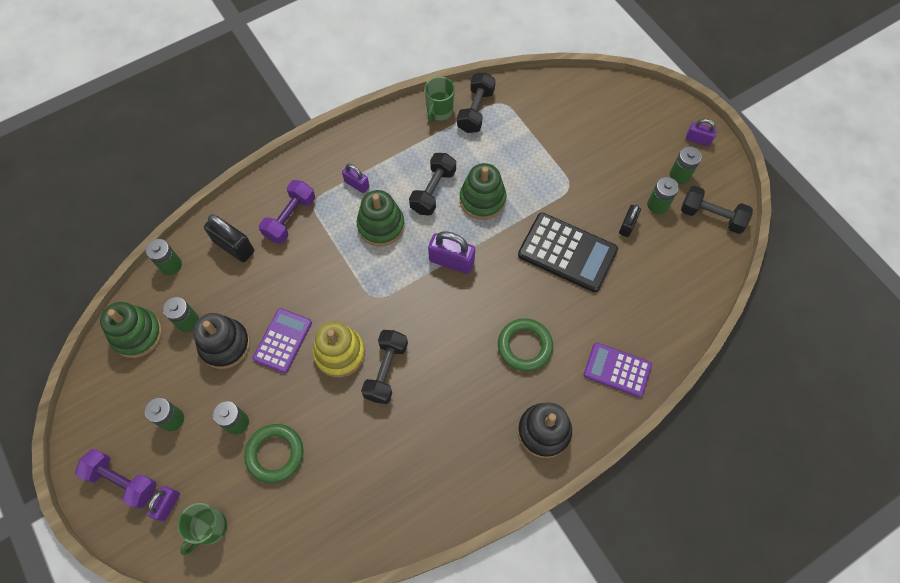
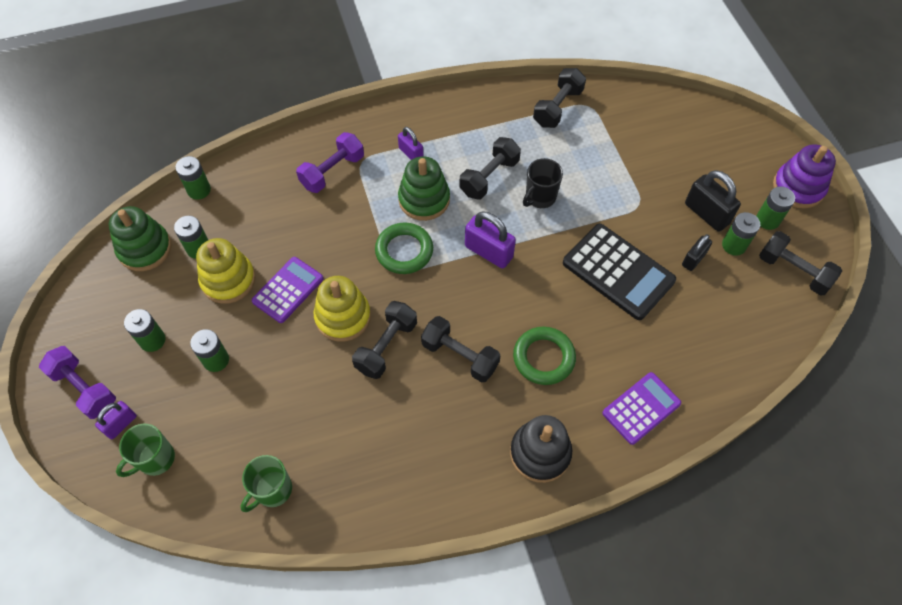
camera: 15 degrees right, 5 degrees down
(225, 345) = (228, 280): black stacking toy -> yellow stacking toy
(234, 246) = (267, 186): black padlock -> black padlock (706, 213)
(275, 454) = (245, 402): green ring -> green ring (404, 251)
(439, 111) = (518, 100): green mug -> green mug (272, 490)
(452, 363) = (460, 356): none -> black dumbbell
(482, 199) = (540, 197): green stacking toy -> black mug
(617, 370) = (641, 408): purple calculator -> purple calculator turned 105 degrees clockwise
(697, 140) = (798, 188): purple padlock -> purple stacking toy

